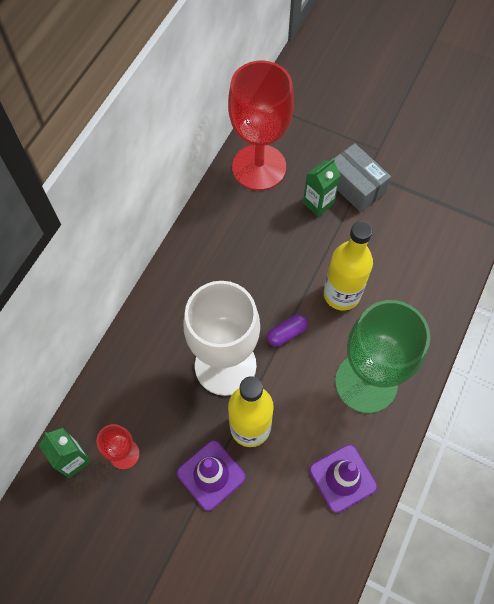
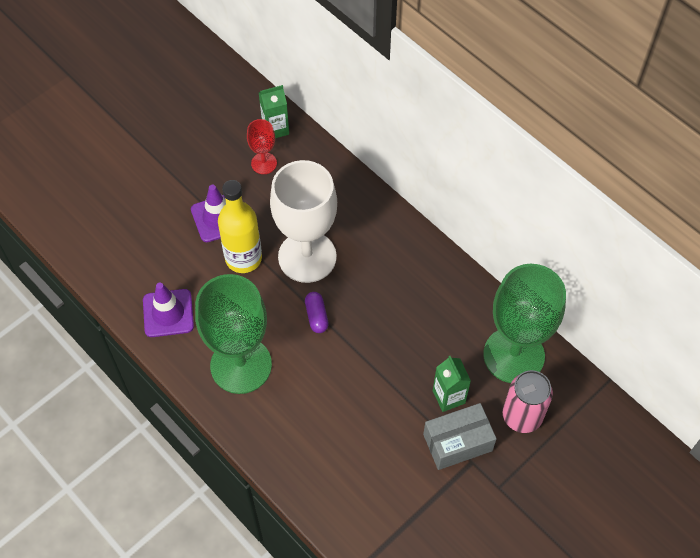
camera: 110 degrees right, 5 degrees down
(259, 167) = (513, 355): red goblet -> green goblet
(311, 148) = (522, 416): none -> pink can
(341, 294) = (336, 379): yellow bottle -> none

